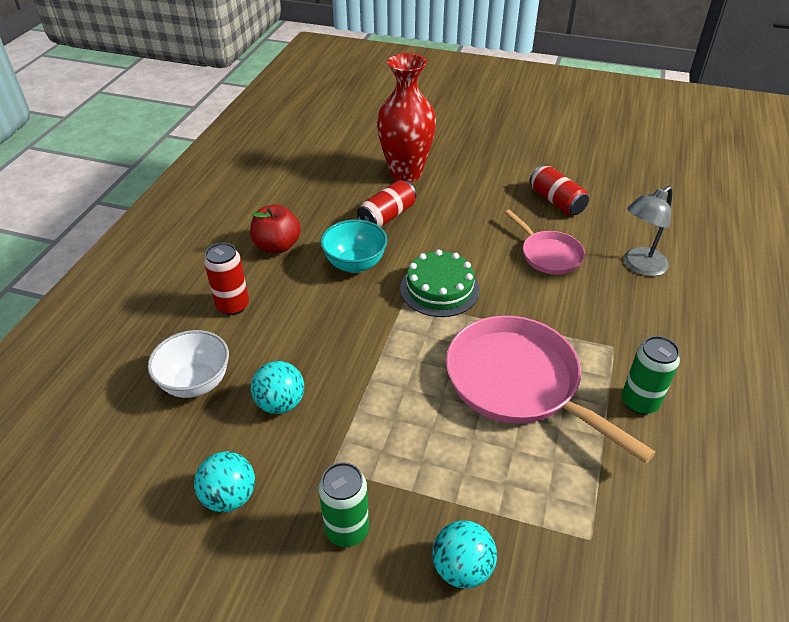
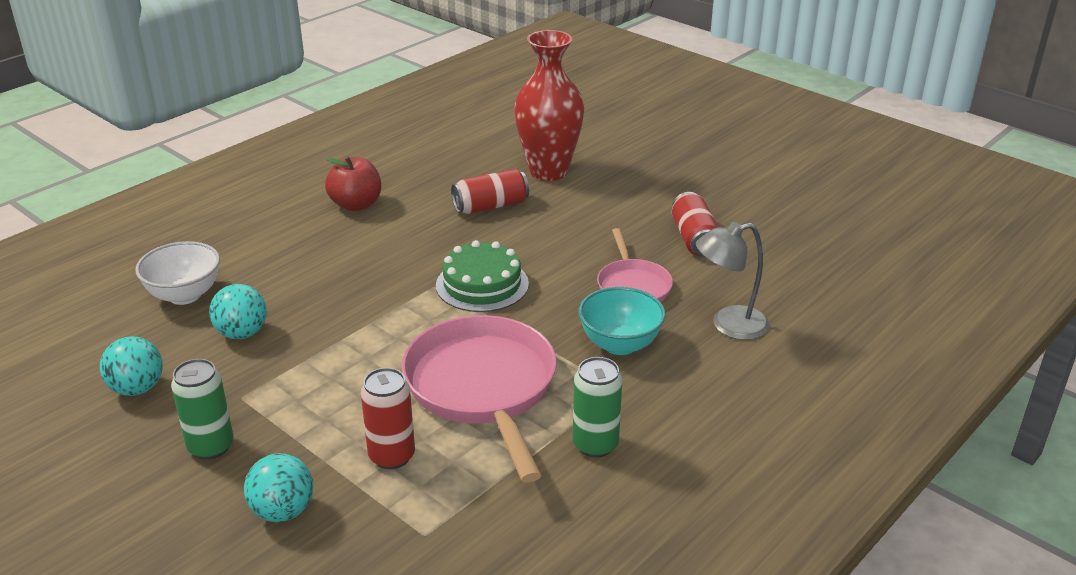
camera: 25 degrees right, 10 degrees down
(233, 306) = (270, 243): red can -> red can (392, 456)
(355, 264) = (417, 240): turquoise bowl -> turquoise bowl (620, 344)

